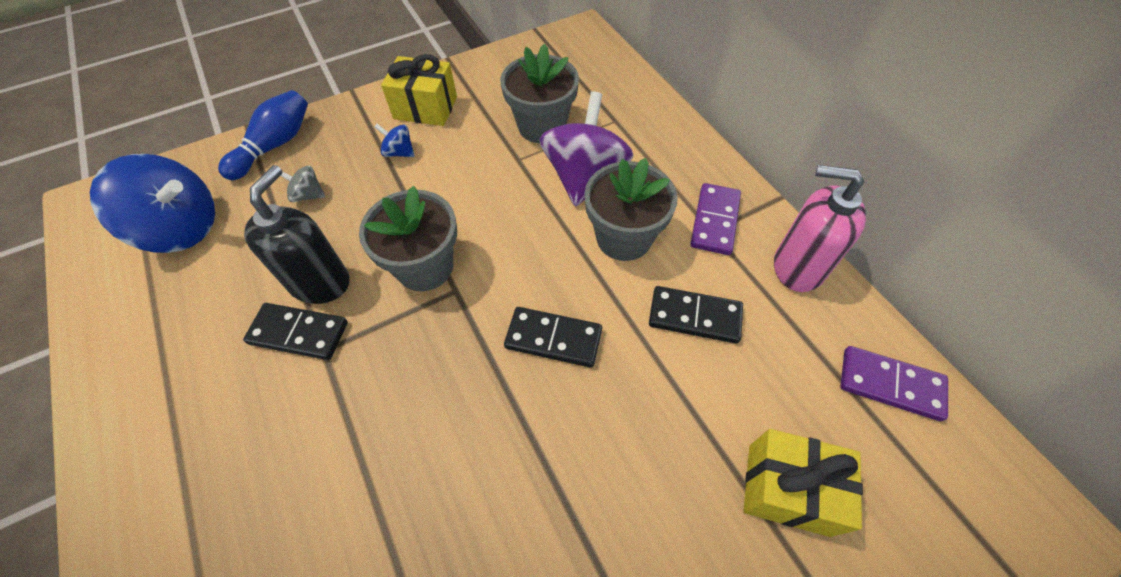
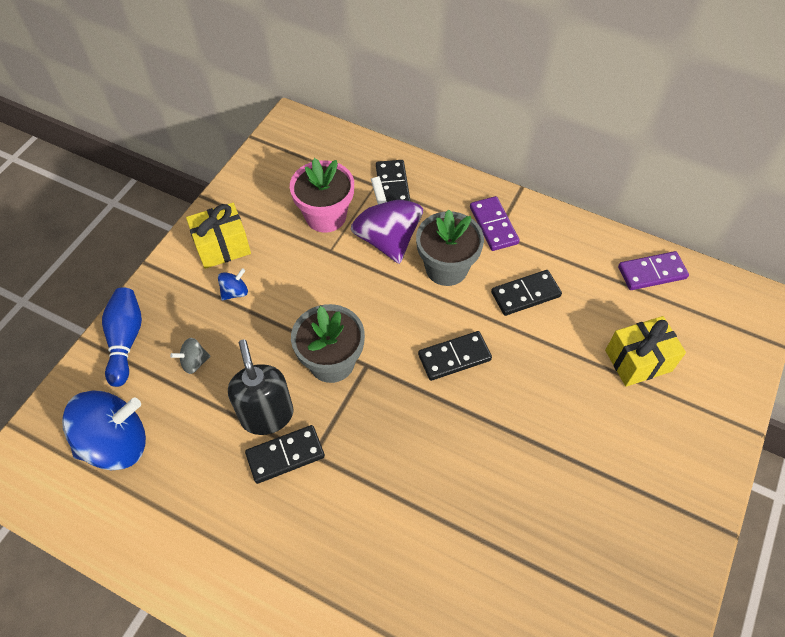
camera: 35 degrees left, 0 degrees up
(399, 152) = (235, 292): blue spinning top -> blue spinning top turned 150 degrees clockwise
(542, 126) = (326, 216): grey flower pot -> pink flower pot
(633, 130) = (393, 186): none -> black domino
(797, 267) = (561, 229): pink soap dispenser -> none

